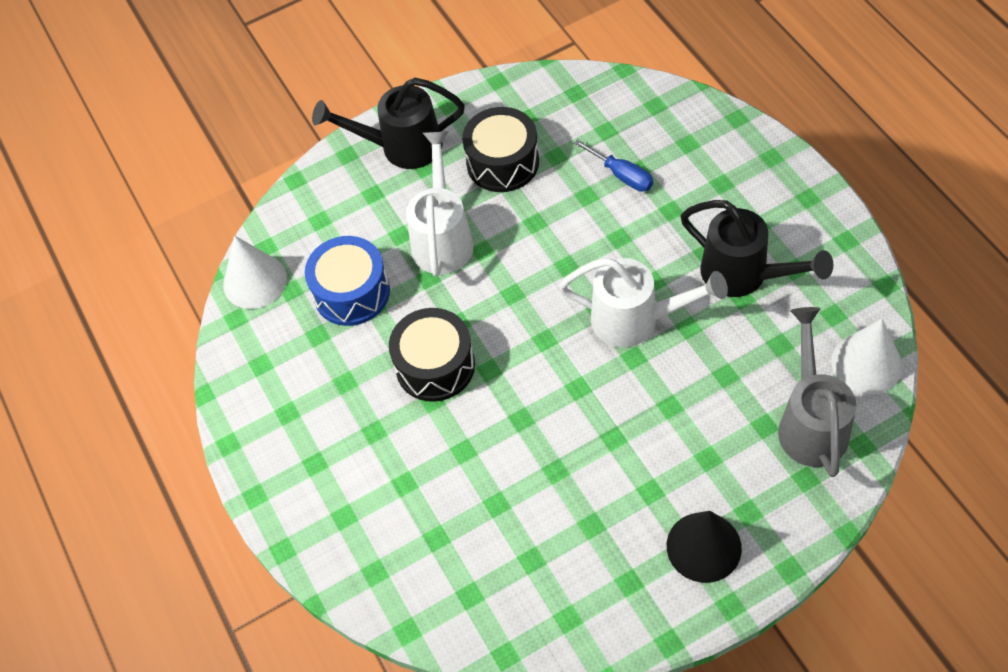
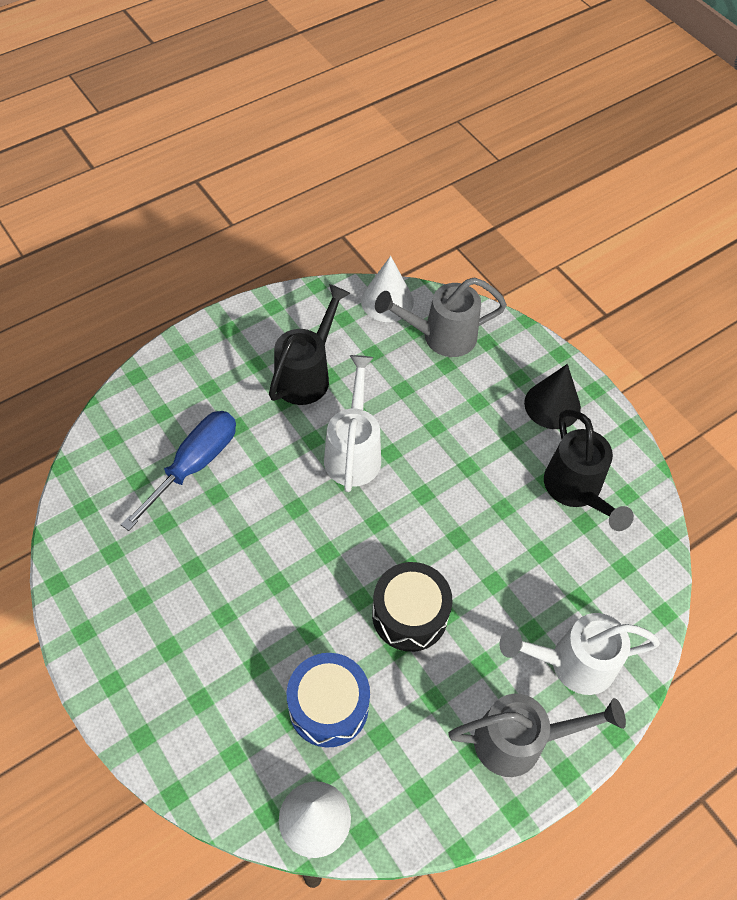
camera: 105 degrees left, 0 degrees up
(291, 456) = (520, 741): none -> grey watering can
(401, 147) = (138, 676): black watering can -> black watering can (576, 490)
(442, 238) = (261, 621): white watering can -> white watering can (572, 663)
(502, 162) = (169, 571): black drum -> none
(622, 175) = (195, 464): blue screwdriver -> blue screwdriver, size x1.73

